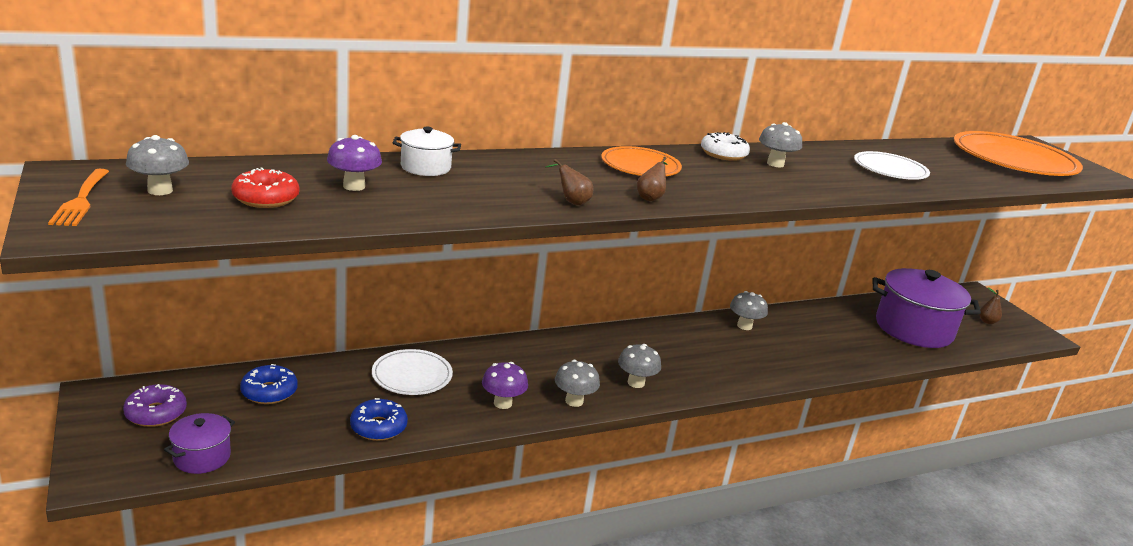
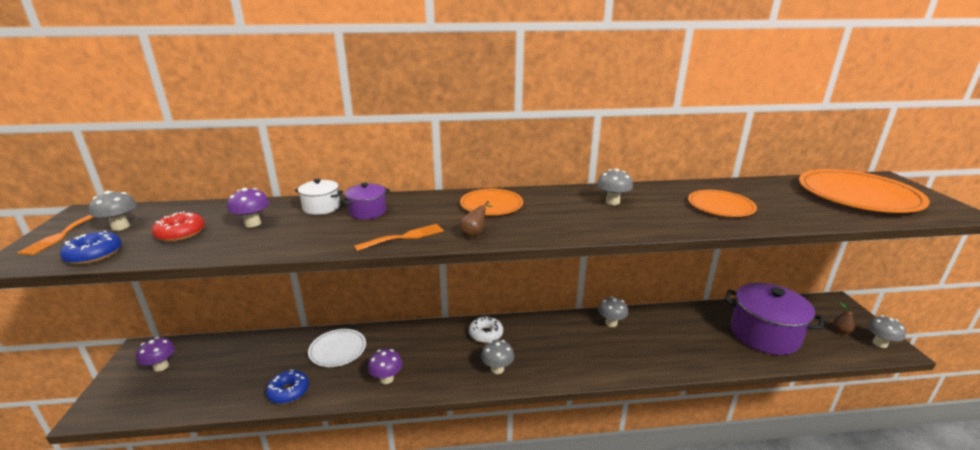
camera: 20 degrees right, 0 degrees up
(156, 413) = (161, 366): purple donut -> purple mushroom
(202, 457) = (162, 405): purple pot -> purple pot (367, 212)
(269, 392) = (238, 355): blue donut -> blue donut (94, 255)
(571, 201) = (404, 237): brown pear -> orange fork
(574, 401) = (440, 382): grey mushroom -> grey mushroom (880, 343)
(723, 154) = (572, 193): white donut -> white donut (486, 334)
(890, 169) = (720, 206): white plate -> orange plate

